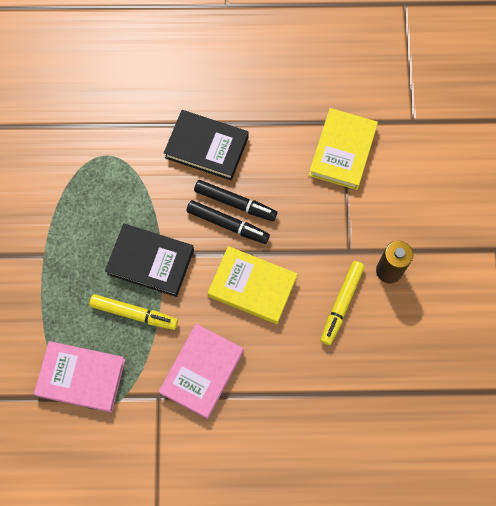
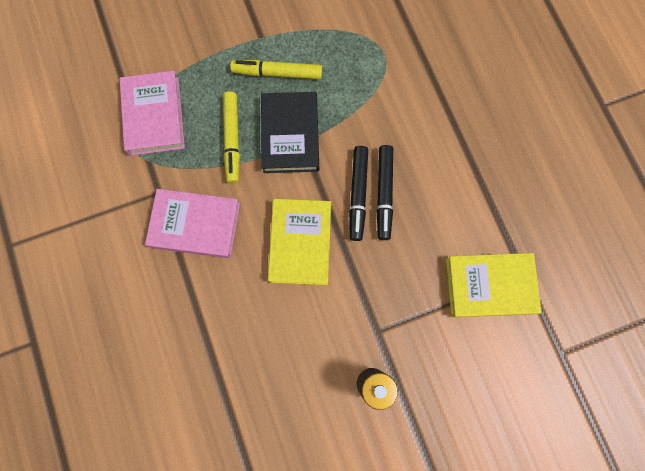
camera: 70 degrees right, 5 degrees up
(207, 147) = (433, 144): black book -> none
(341, 304) = (315, 343): yellow marker -> yellow marker (277, 73)

